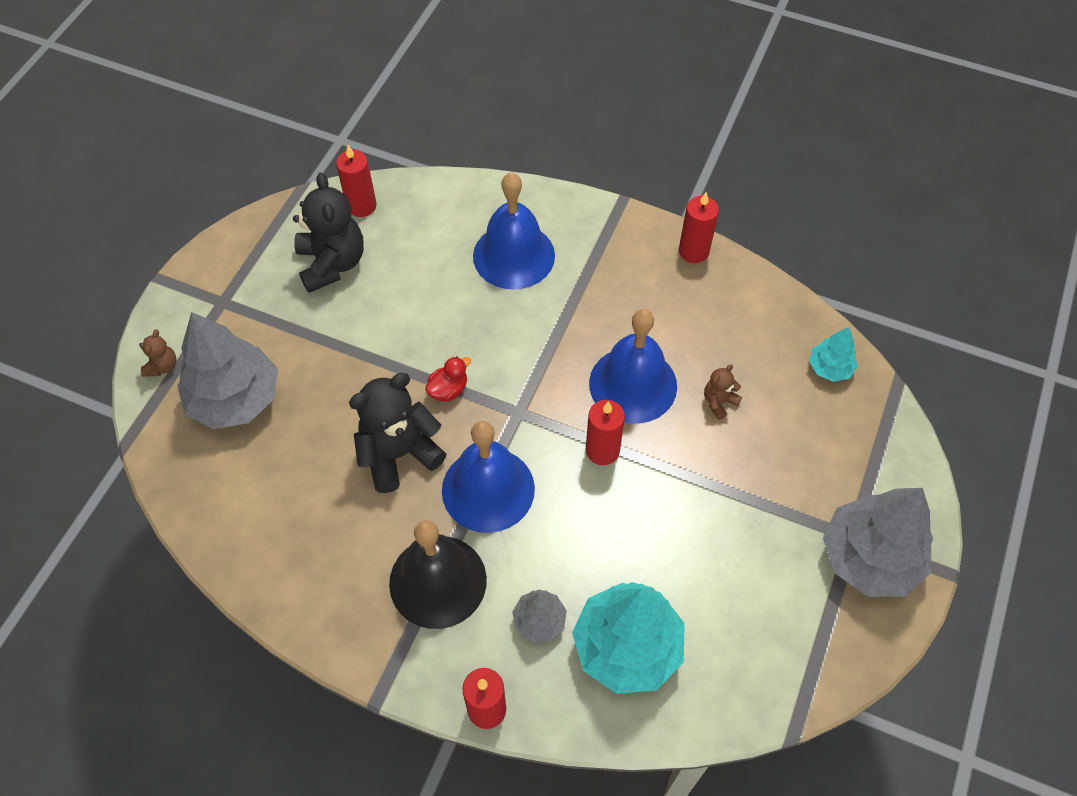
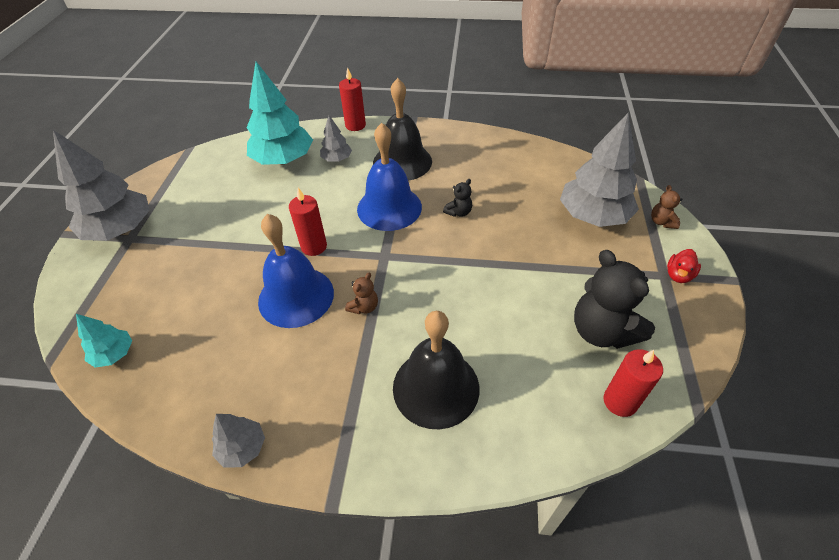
camera: 165 degrees right, 10 degrees down
(399, 454) = (459, 212): black teddy bear -> black teddy bear, size x0.46
(448, 389) = (443, 257): red duck -> red duck (678, 275)
(514, 255) = (436, 387): blue bell -> black bell
(693, 251) = (242, 447): red candle -> grey tree
(719, 402) = (221, 301): brown teddy bear -> brown teddy bear (364, 307)

